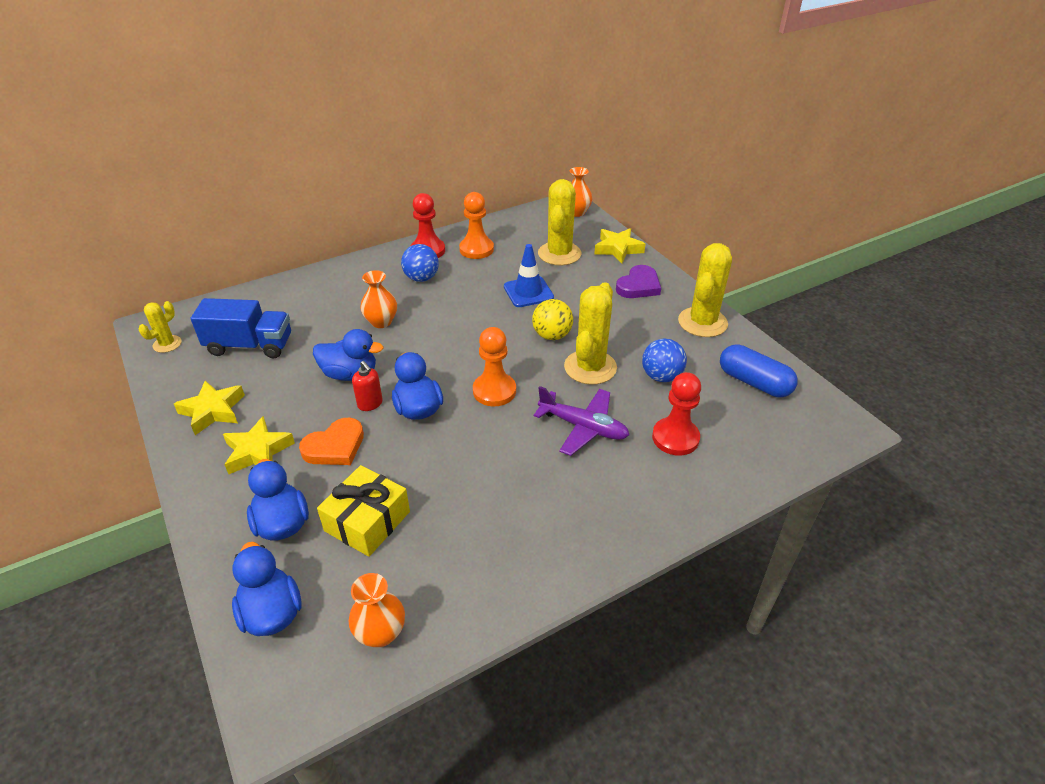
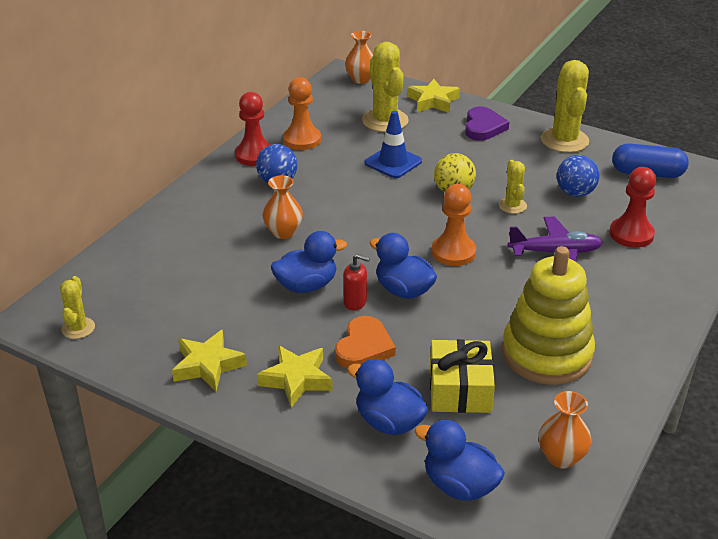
camera: 30 degrees left, 5 degrees down
(250, 346) = (173, 298): blue truck -> none
(474, 523) = (546, 354): none -> yellow stacking toy
(590, 367) = (512, 206): yellow cactus -> yellow cactus, size x0.54

